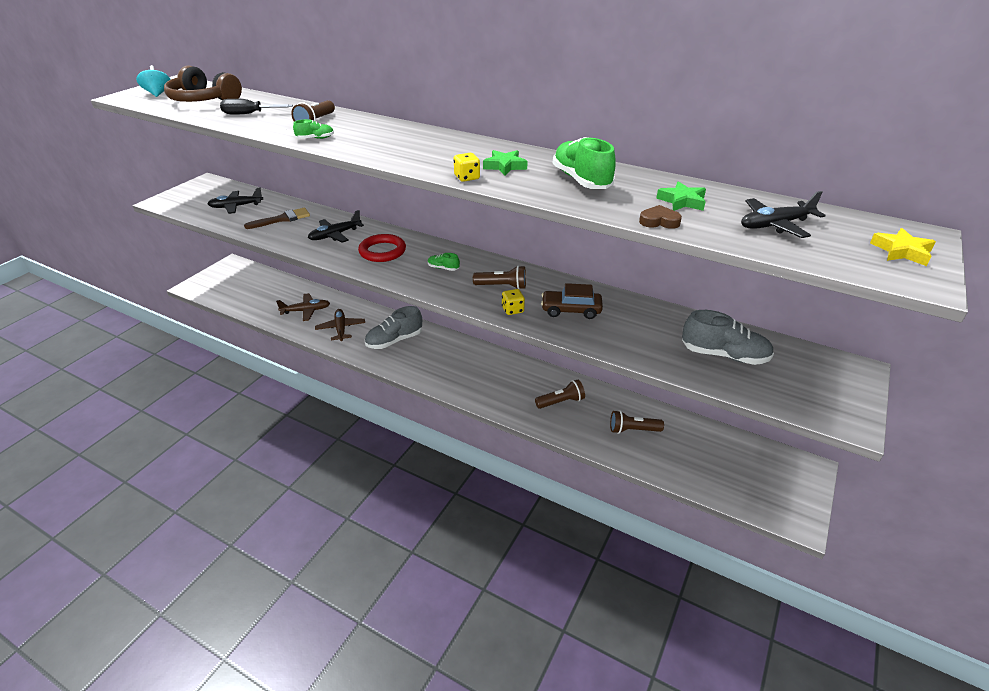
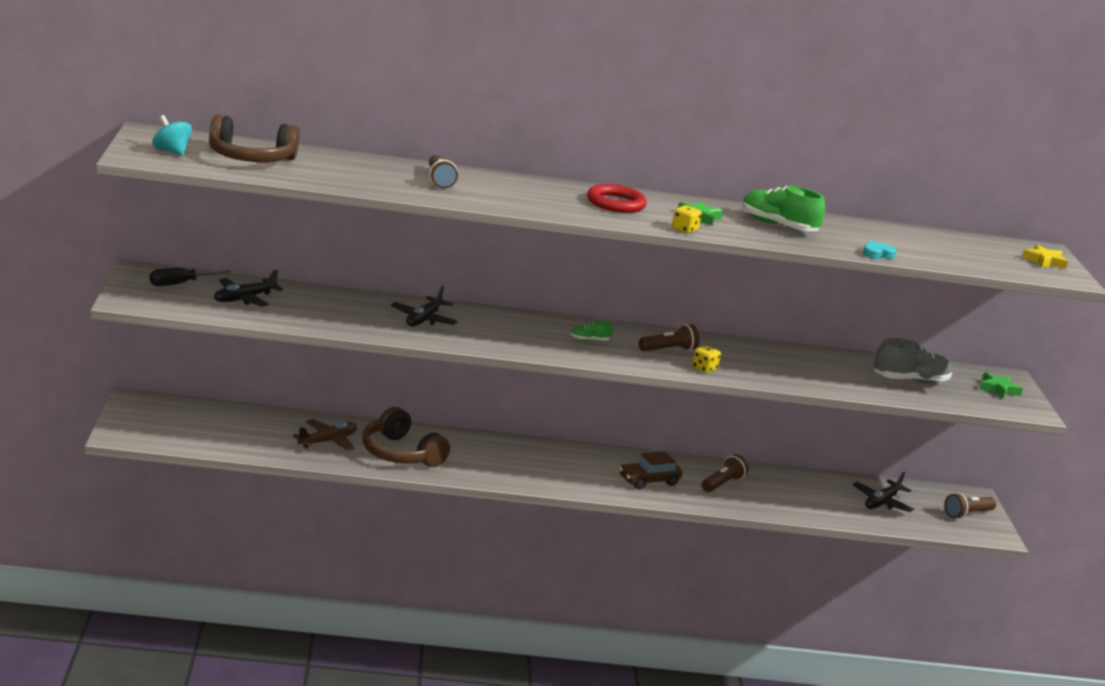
camera: 35 degrees left, 15 degrees down
(249, 114) = (345, 174): black screwdriver -> black screwdriver (179, 284)
(282, 219) = (330, 308): brown brush -> none
(315, 138) = (477, 199): green shoe -> none
(341, 329) = (400, 454): brown plane -> brown headphones
(382, 251) = (503, 330): red ring -> red ring (615, 203)
(394, 340) = (481, 456): grey shoe -> none
(571, 310) = (754, 363): brown car -> brown car (649, 481)
(633, 430) = (810, 495): brown flashlight -> brown flashlight (967, 514)
(659, 221) = (877, 254): brown heart -> turquoise heart
(682, 201) = (873, 237): green star -> green star (998, 389)
(775, 225) = (953, 250): black plane -> black plane (881, 502)

